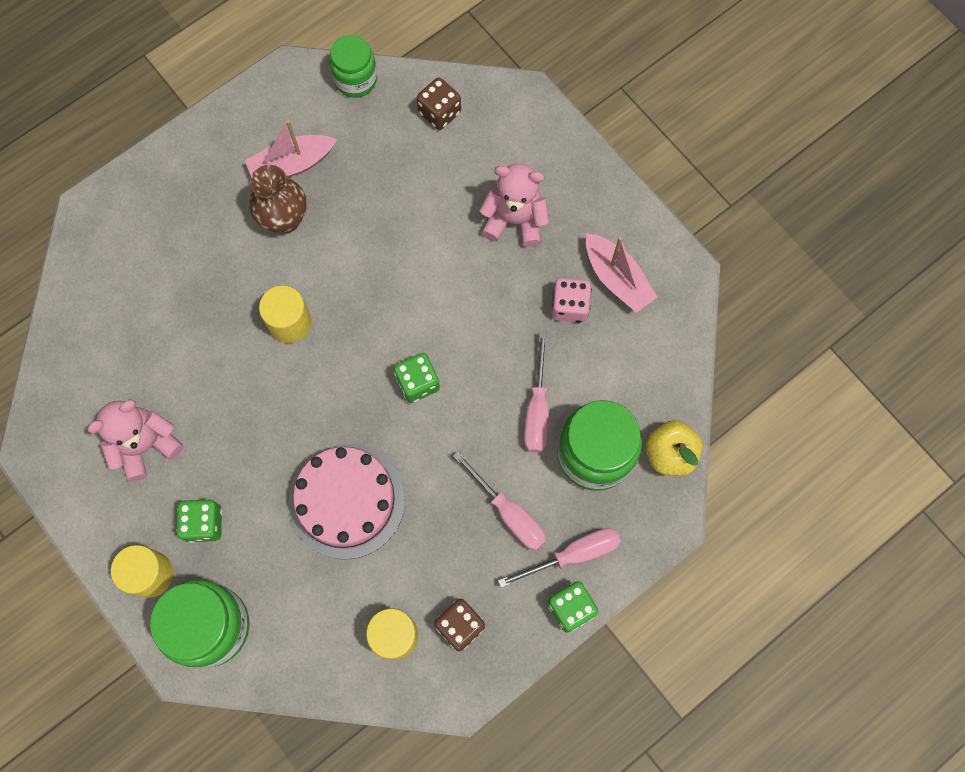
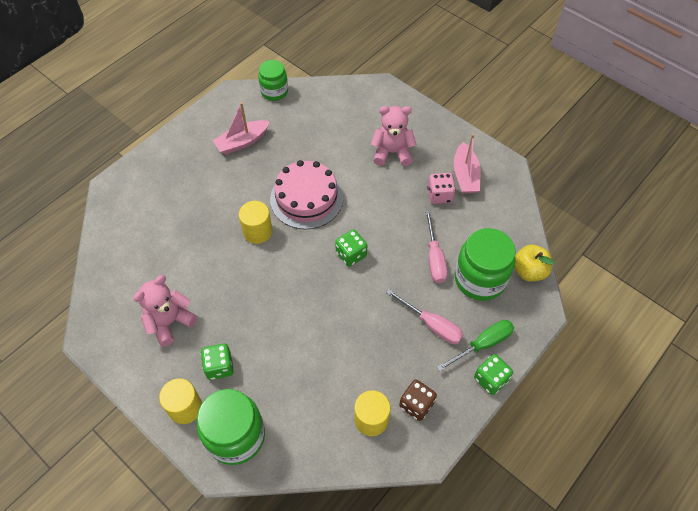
camera: 10 degrees left, 15 degrees down
(284, 219) = (243, 173): brown vase -> none
(346, 501) = (318, 335): pink cake -> pink cake (306, 198)
(439, 112) = (331, 102): brown dice -> none
(573, 555) = (482, 344): pink screwdriver -> green screwdriver
(617, 278) = (465, 175): pink boat -> pink boat turned 45 degrees clockwise

